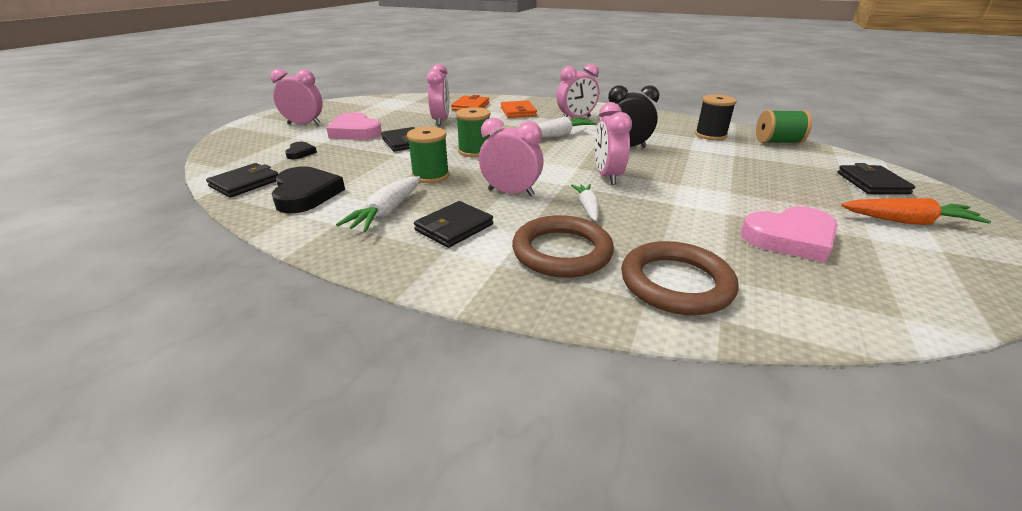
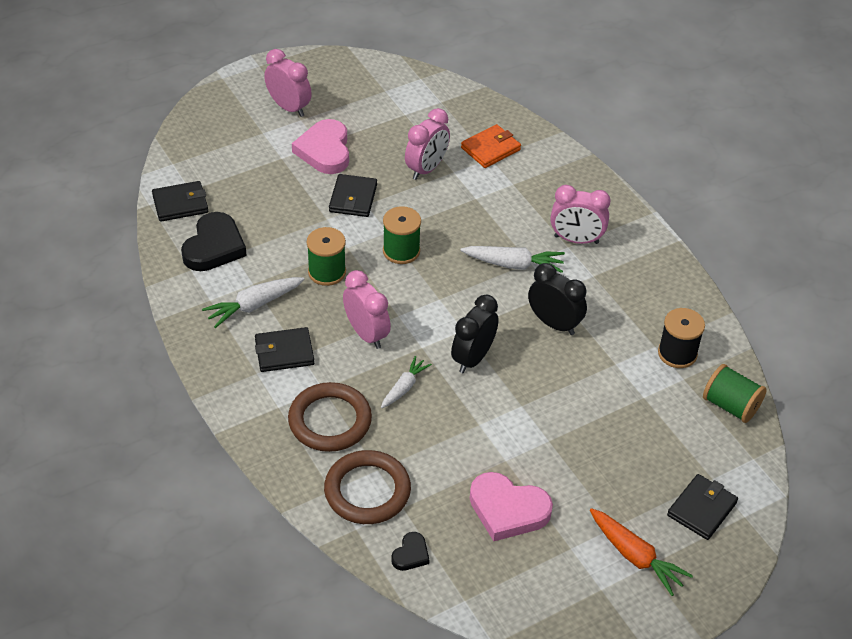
camera: 35 degrees right, 15 degrees up
(300, 153) = (250, 171): black heart -> black heart (411, 554)
(518, 112) = (530, 190): orange wallet -> none
(607, 176) = (473, 358): pink clock -> black clock

